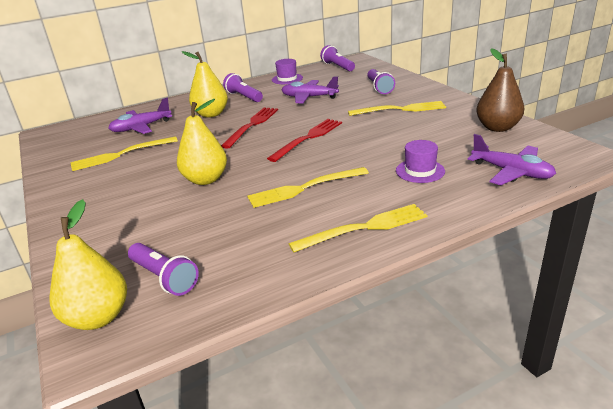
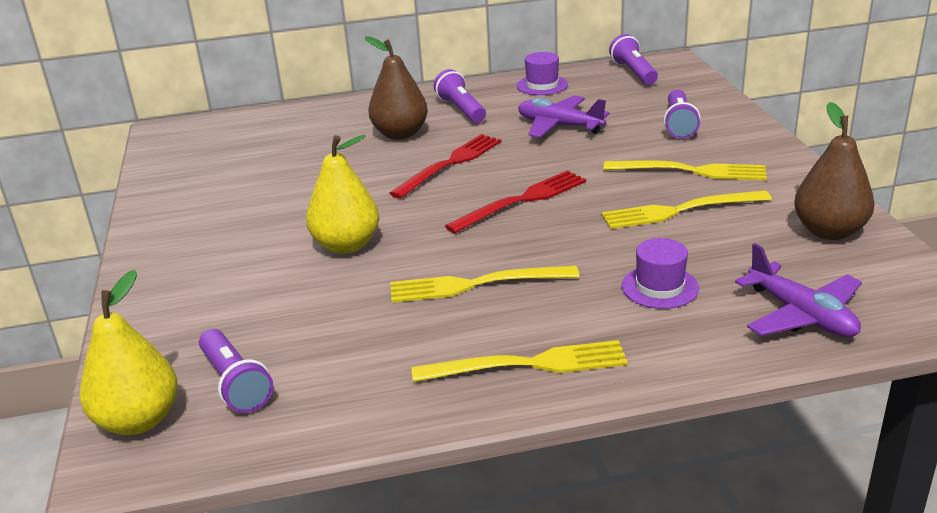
camera: 15 degrees right, 0 degrees up
(120, 155) = (248, 184): yellow fork -> yellow fork (678, 211)
(141, 127) = (293, 142): purple plane -> none
(211, 114) = (400, 134): yellow pear -> brown pear

